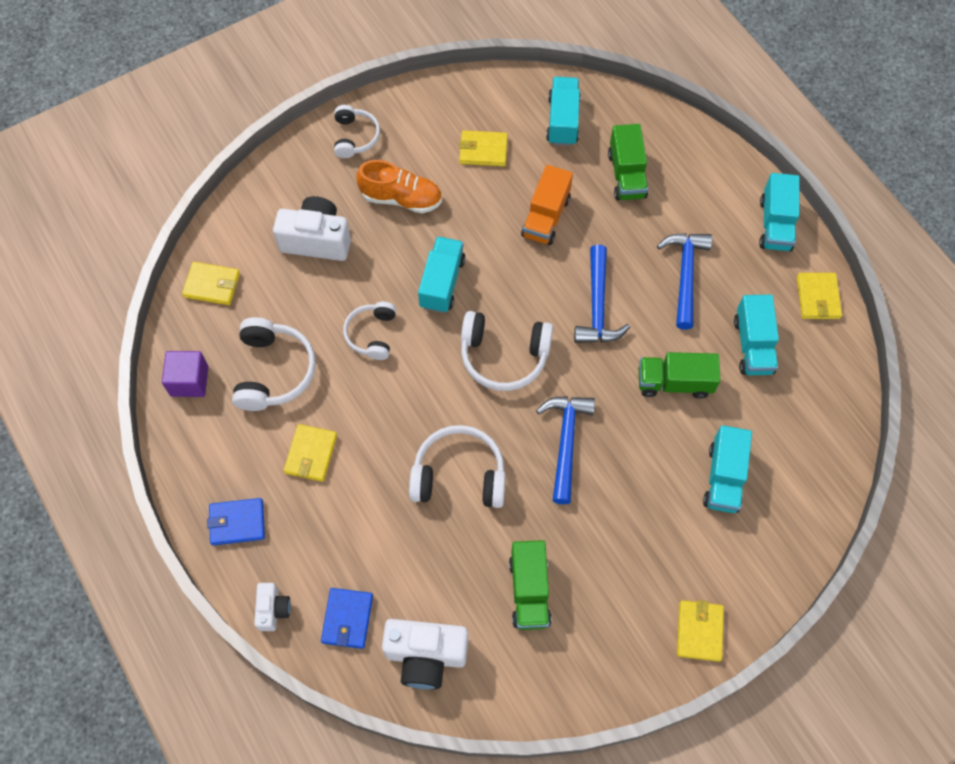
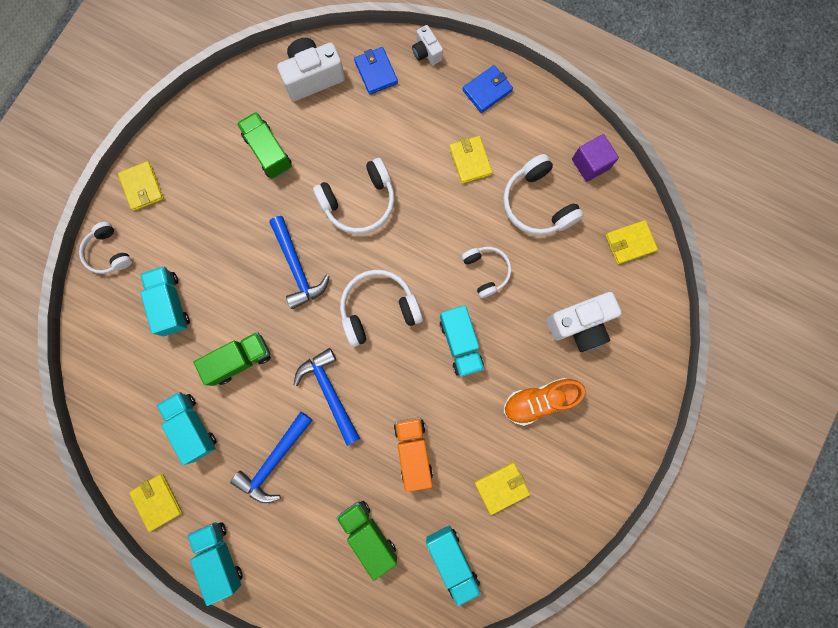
camera: 150 degrees right, 15 degrees up
(355, 137) = (614, 438): white headphones -> white headphones (108, 253)
(685, 275) = (274, 461): blue hammer -> blue hammer turned 60 degrees clockwise

